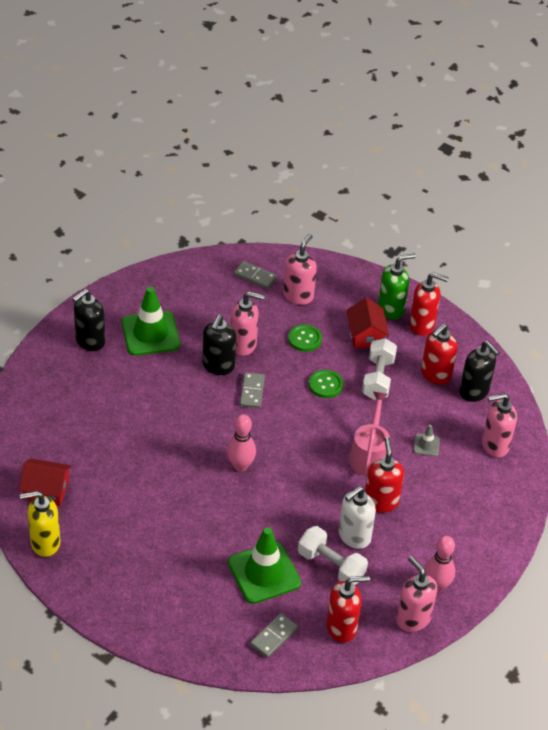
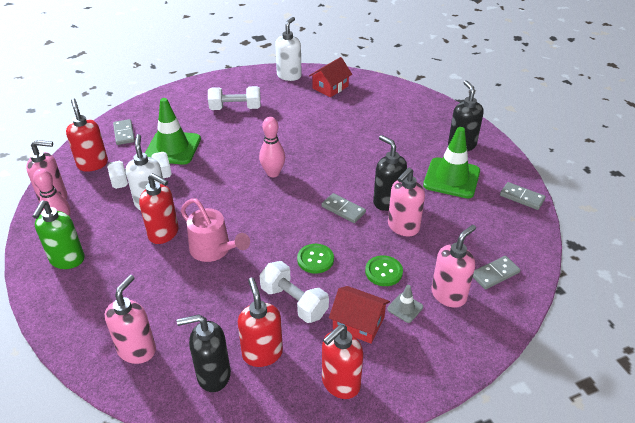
camera: 125 degrees right, 5 degrees down
(45, 543) = (289, 76): yellow soap dispenser -> white soap dispenser
(145, 282) = (522, 197): none -> grey domino
(152, 559) = (235, 108): none -> white dumbbell
(298, 295) = (449, 295): pink soap dispenser -> pink soap dispenser turned 105 degrees counterclockwise
(342, 627) = (92, 164): red soap dispenser -> red soap dispenser turned 135 degrees clockwise
(391, 309) = (383, 367): green soap dispenser -> green soap dispenser (67, 260)
(426, 445) = (188, 295): grey traffic cone -> grey traffic cone (405, 308)

